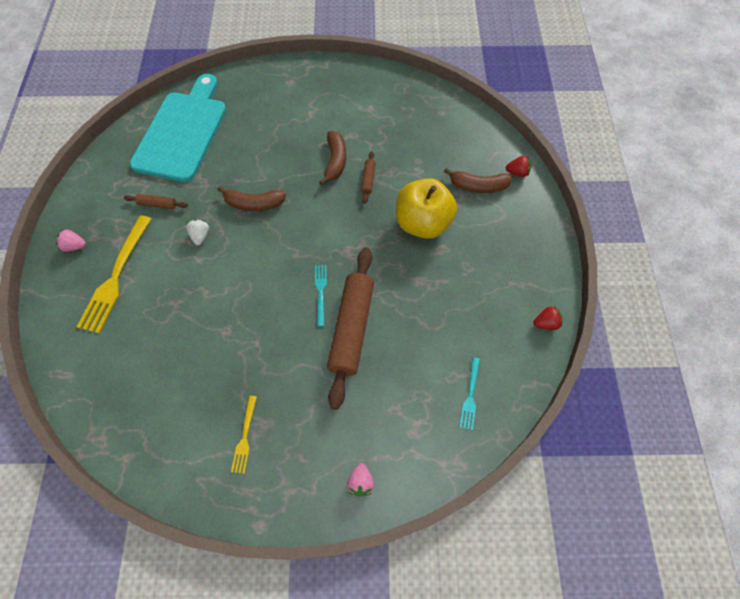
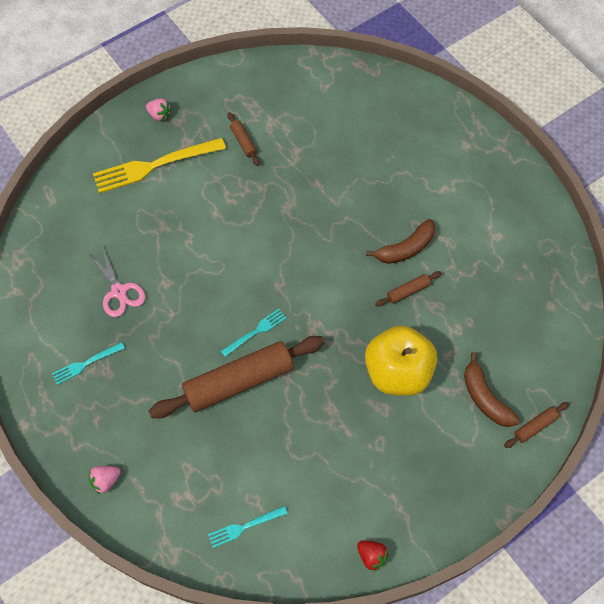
camera: 55 degrees right, 0 degrees up
(74, 246) = (159, 115): pink strawberry -> pink strawberry turned 150 degrees clockwise
(182, 132) = (332, 103): turquoise cutting board -> none
(200, 236) = (238, 197): white strawberry -> none
(202, 371) = (119, 291): none -> pink scissors
(245, 437) = (85, 364): yellow fork -> turquoise fork
(253, 204) = (303, 214): brown banana -> none
(517, 173) = (535, 427): red strawberry -> brown rolling pin

